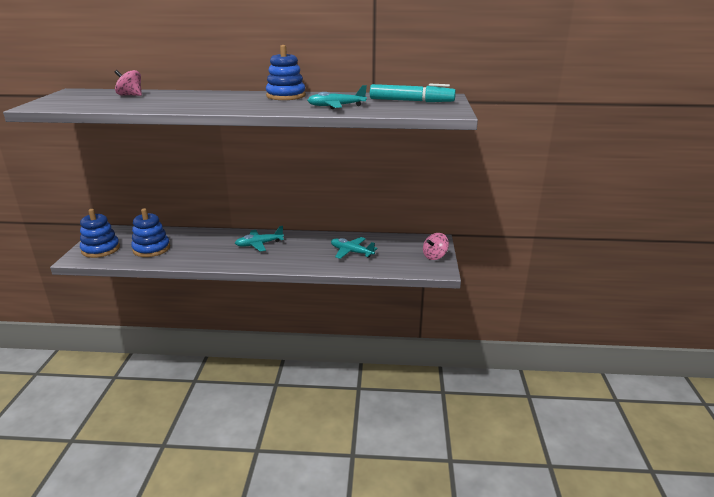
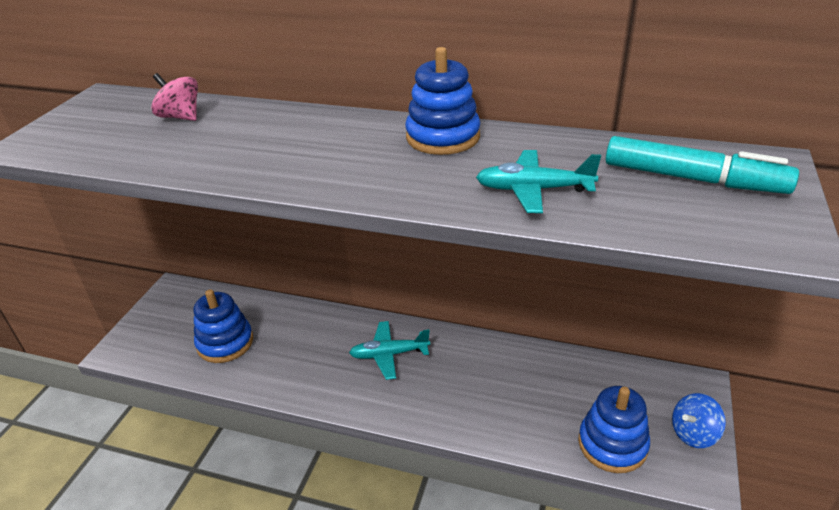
camera: 15 degrees right, 10 degrees up
(101, 249) = (154, 333): blue stacking toy -> blue stacking toy (612, 444)
(351, 252) = (541, 398): turquoise plane -> none
(434, 256) = (693, 433): pink spinning top -> blue spinning top

